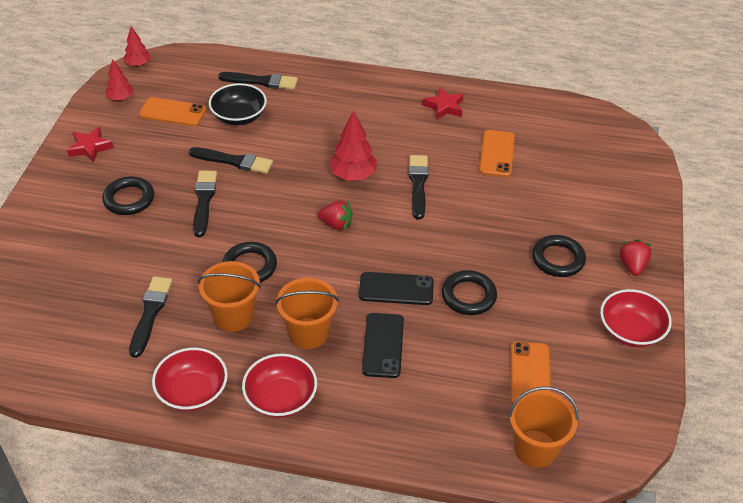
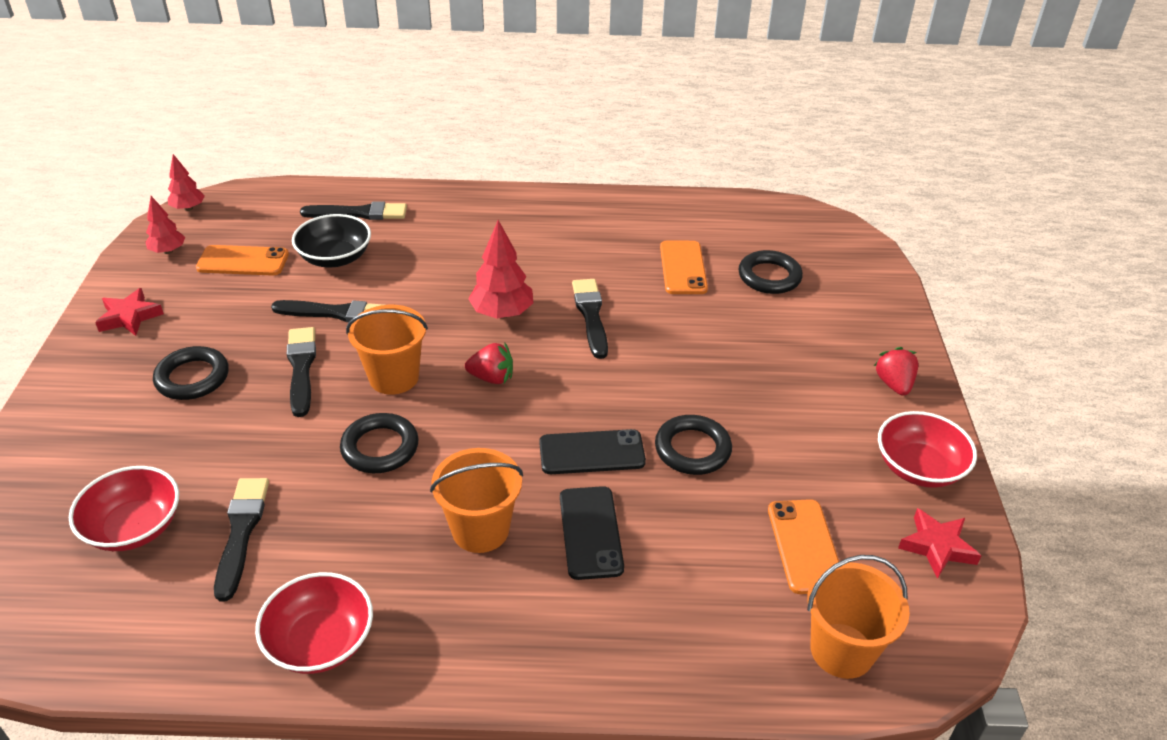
camera: 10 degrees left, 5 degrees down
(233, 316) = (366, 520): orange bucket -> orange bucket (394, 377)
(281, 398) = (456, 631): red bowl -> red bowl (134, 527)
(444, 107) = (602, 220): red star -> red star (937, 546)
(558, 259) = (797, 387): black ring -> black ring (769, 277)

